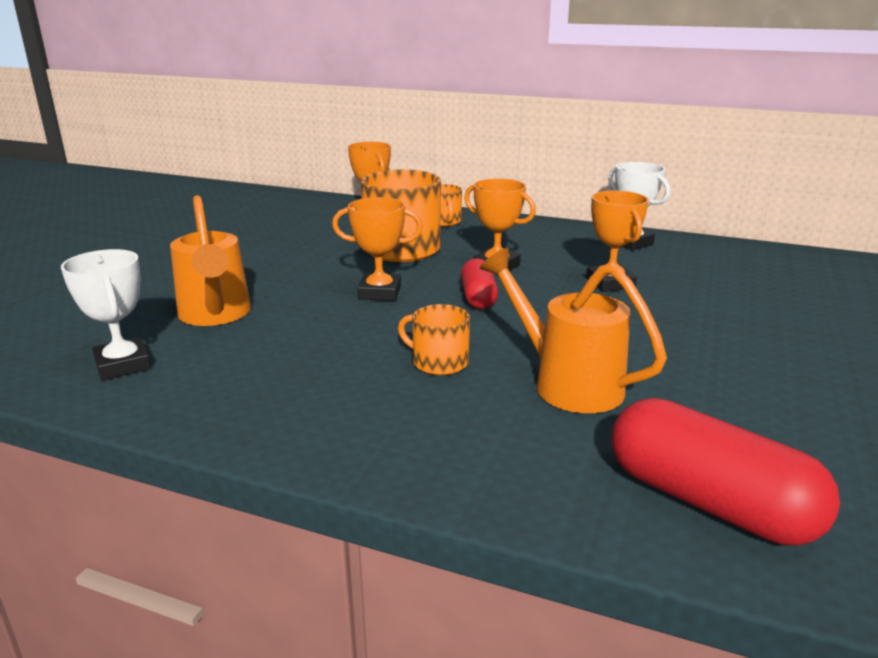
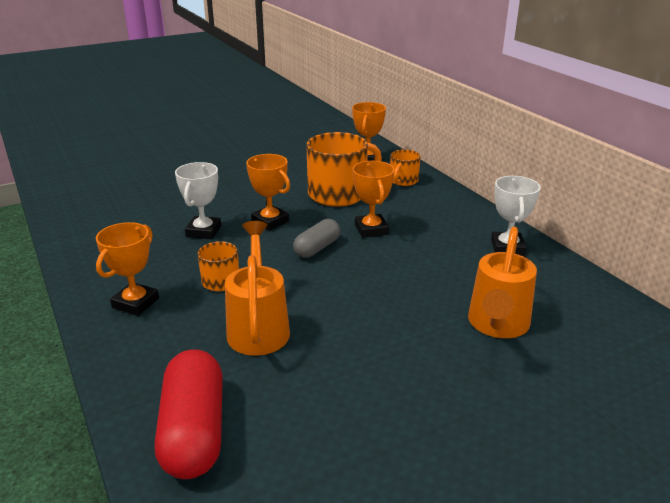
camera: 40 degrees right, 5 degrees up
(123, 365) = (96, 216): white trophy -> white trophy (203, 231)
(215, 315) = (172, 203): orange watering can -> orange watering can (497, 325)
(478, 298) = (317, 248): red capsule -> grey capsule
(610, 283) = (422, 273): orange trophy -> orange trophy (135, 303)

